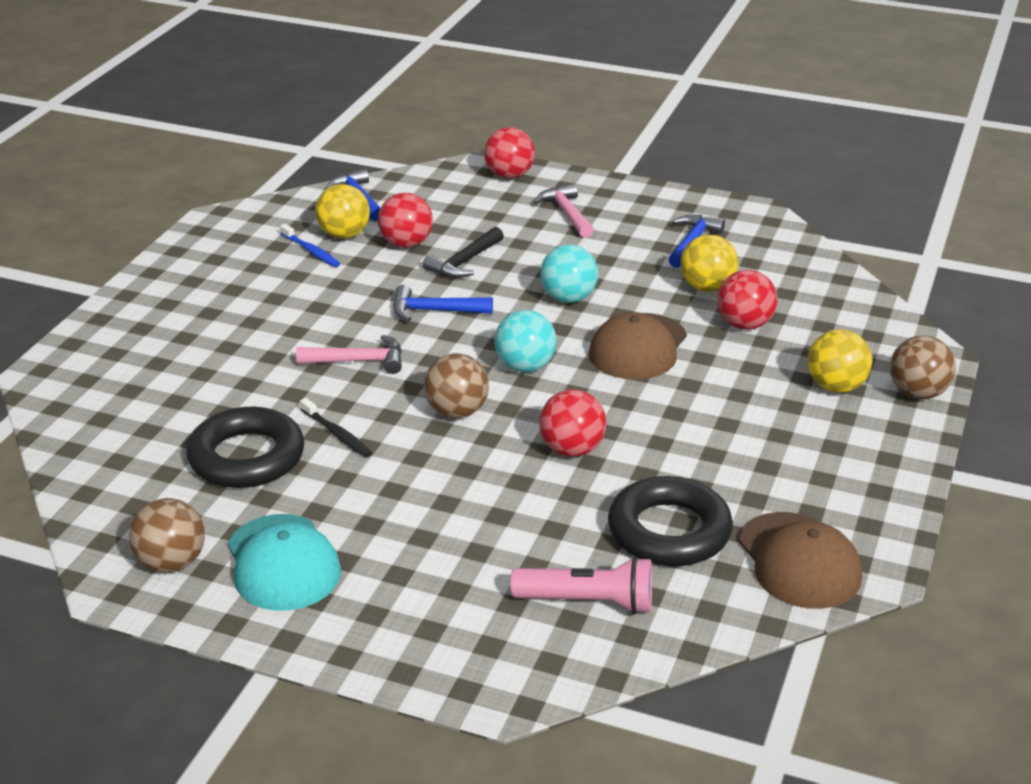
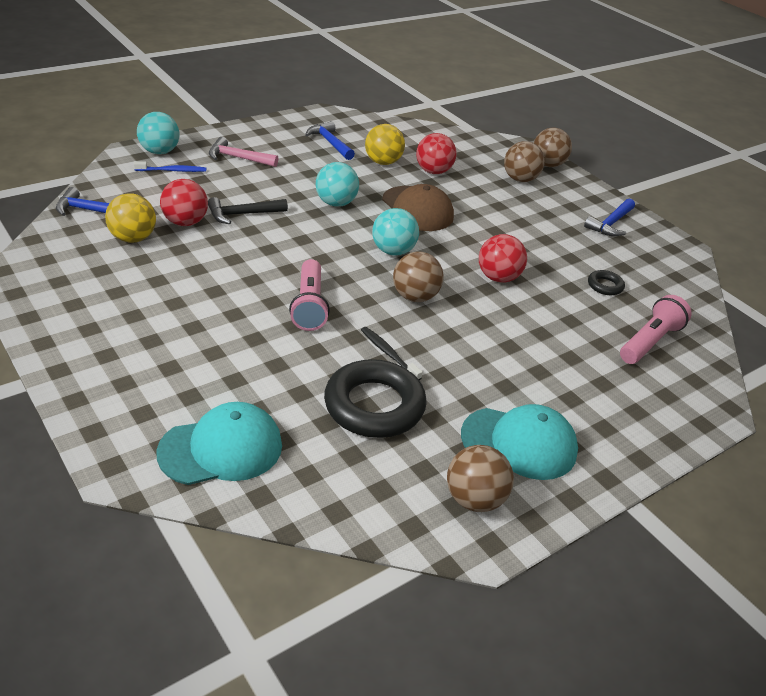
camera: 60 degrees left, 5 degrees up
(108, 406) = (221, 449): none -> turquoise cap
(311, 251) = (133, 260): blue toothbrush -> blue toothbrush (172, 171)
(337, 434) = (388, 353): black toothbrush -> black toothbrush turned 120 degrees counterclockwise
(359, 361) = (309, 305): pink hammer -> pink flashlight
(434, 311) = (286, 251): blue hammer -> blue hammer (610, 224)
(464, 262) = (242, 214): black hammer -> black hammer turned 90 degrees clockwise
(509, 175) = (159, 152): red ball -> turquoise ball
(669, 531) = (605, 286): black ring -> black ring, size x0.45
(799, 561) = (660, 263): brown cap -> none
(836, 387) = (520, 179): yellow ball -> brown ball

